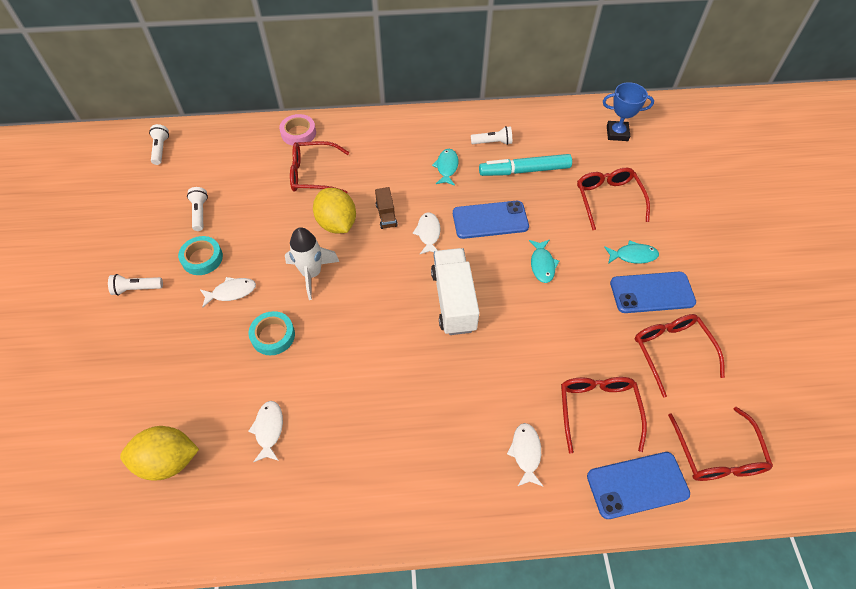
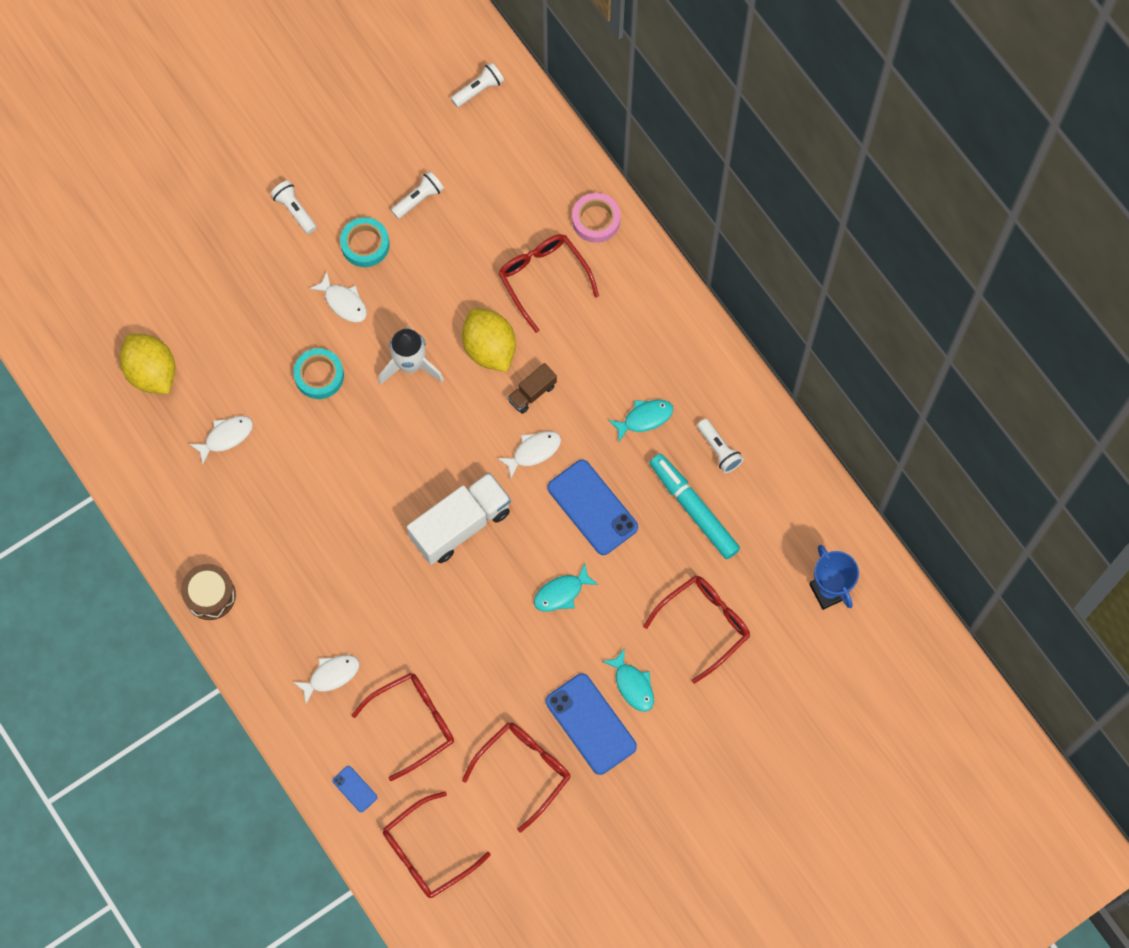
camera: 60 degrees right, 15 degrees up
(337, 223) = (489, 348): yellow lemon -> yellow lemon turned 60 degrees counterclockwise
(397, 518) = (210, 595): none -> brown drum
(637, 485) = (354, 789): blue phone -> blue phone, size x0.47

